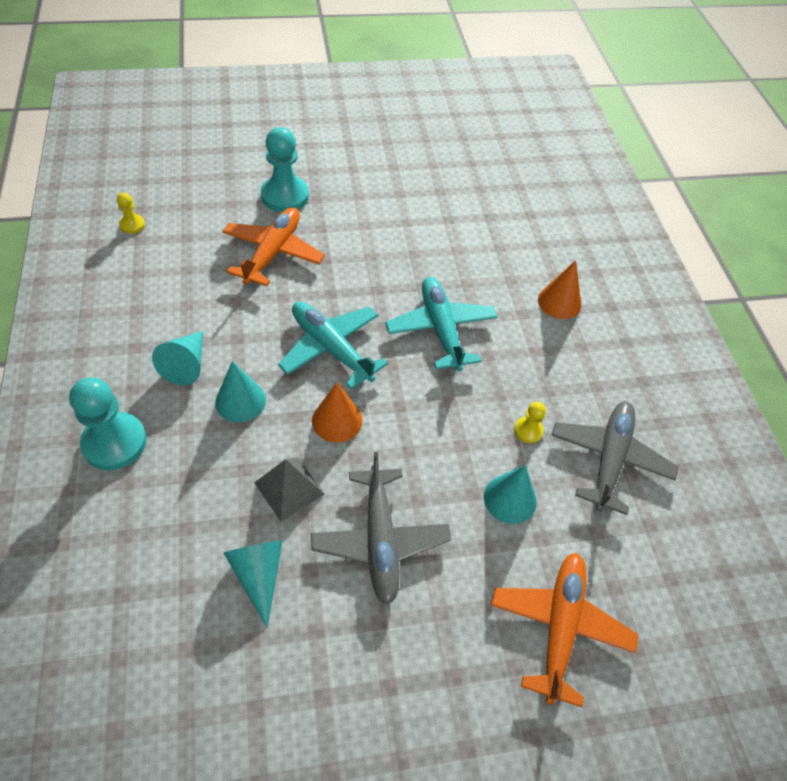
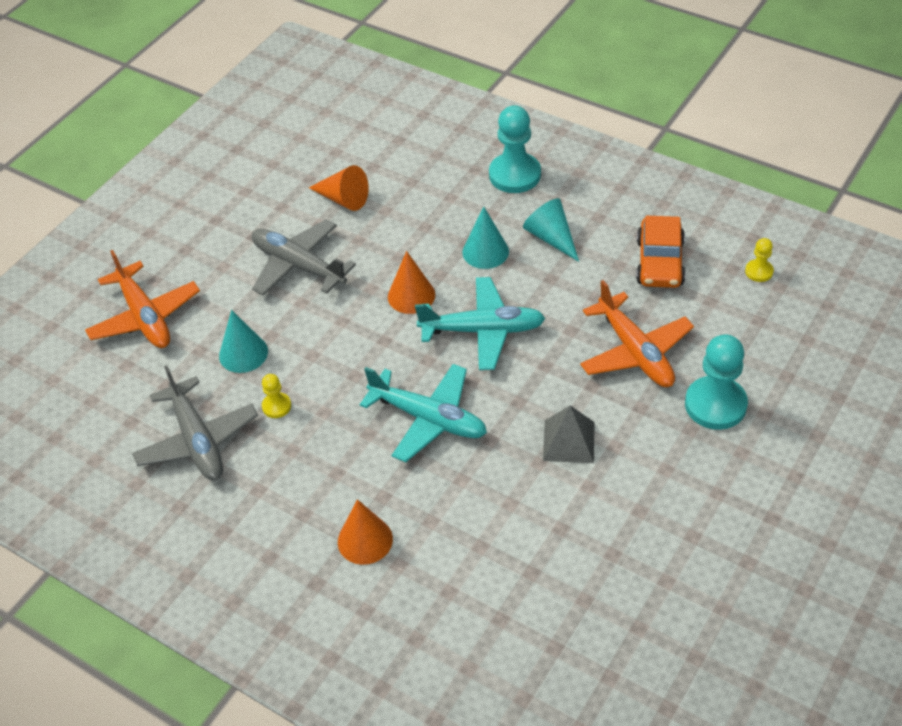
camera: 140 degrees right, 5 degrees down
(164, 282) = (659, 262): none -> orange car
(258, 575) = (343, 199): turquoise cone -> orange cone
(289, 488) = (385, 241): grey pyramid -> grey pyramid (569, 441)

